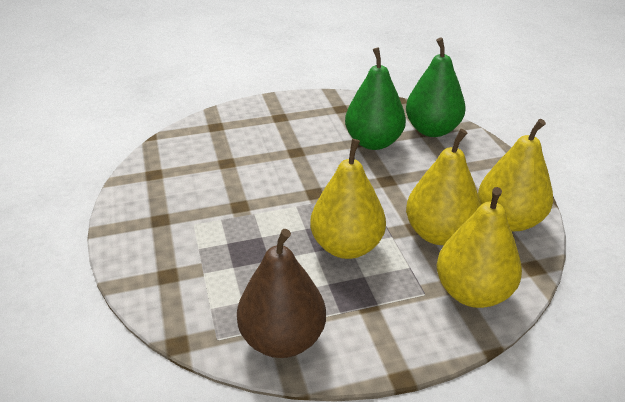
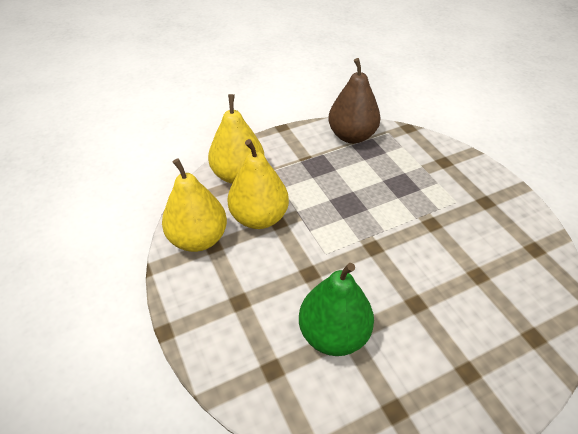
camera: 170 degrees right, 10 degrees up
(346, 246) = (330, 197): yellow pear -> none
(432, 130) = (263, 373): green pear -> none

